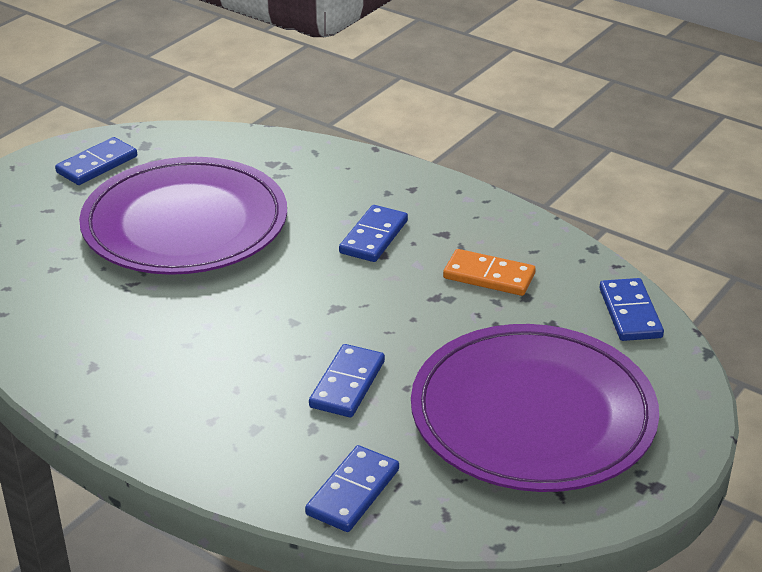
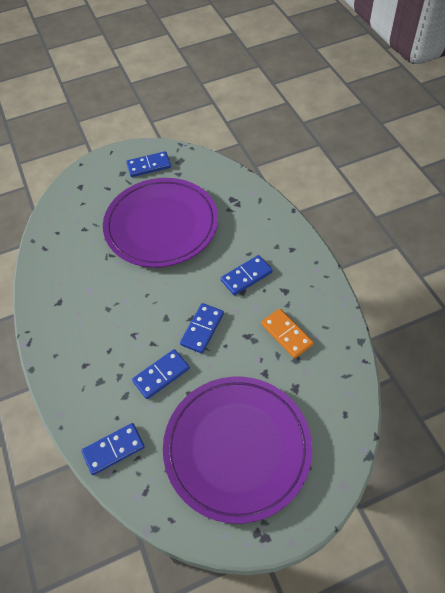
camera: 35 degrees right, 20 degrees up
(630, 313) = (345, 402): blue domino -> blue domino (202, 329)

